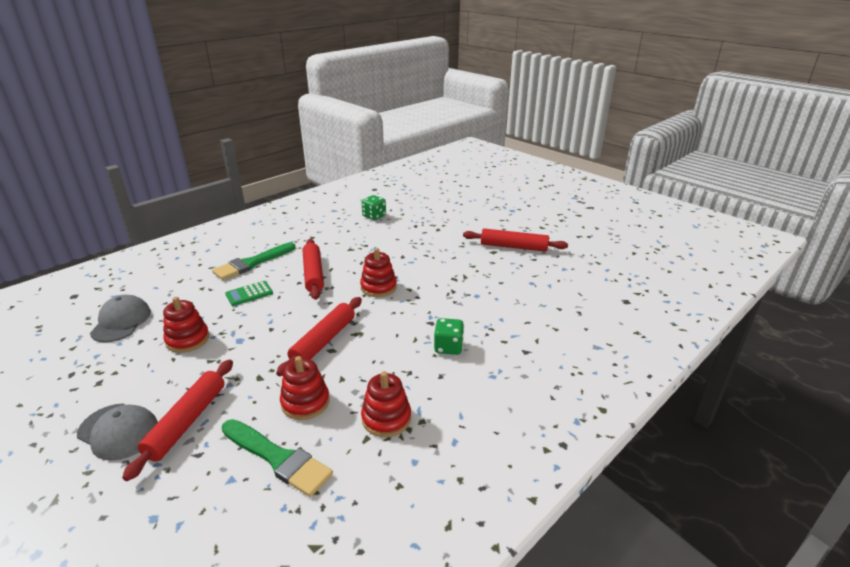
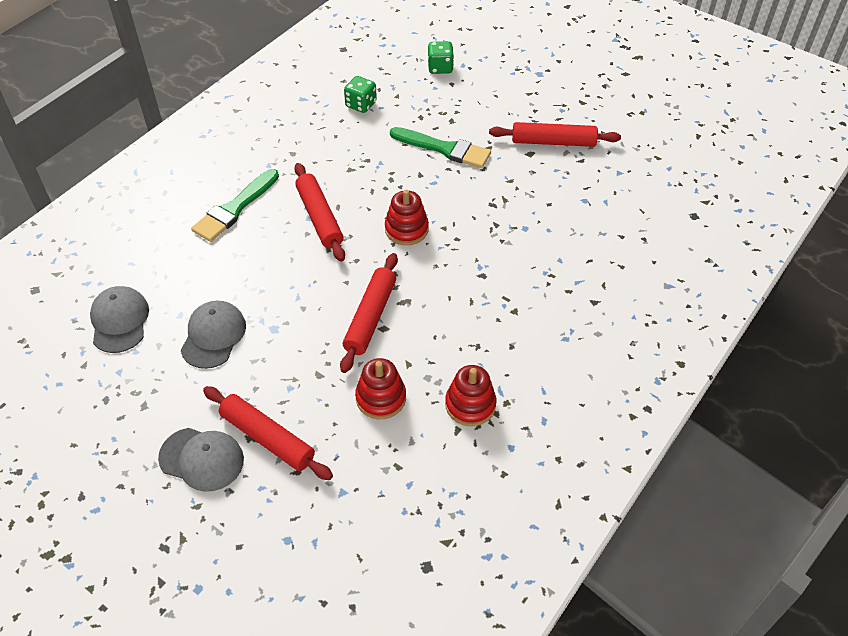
camera: 10 degrees left, 20 degrees up
(187, 339) = (213, 336): red stacking toy -> grey cap
(187, 422) = (267, 438): red rolling pin -> red rolling pin turned 60 degrees counterclockwise
(249, 294) = (254, 259): green calculator -> none
(278, 458) = (378, 464): green brush -> green brush (444, 149)
(448, 347) = (510, 307): green dice -> green dice (440, 68)

